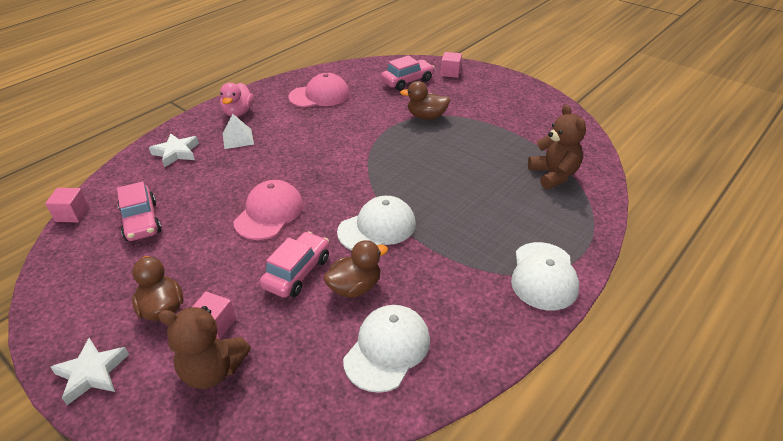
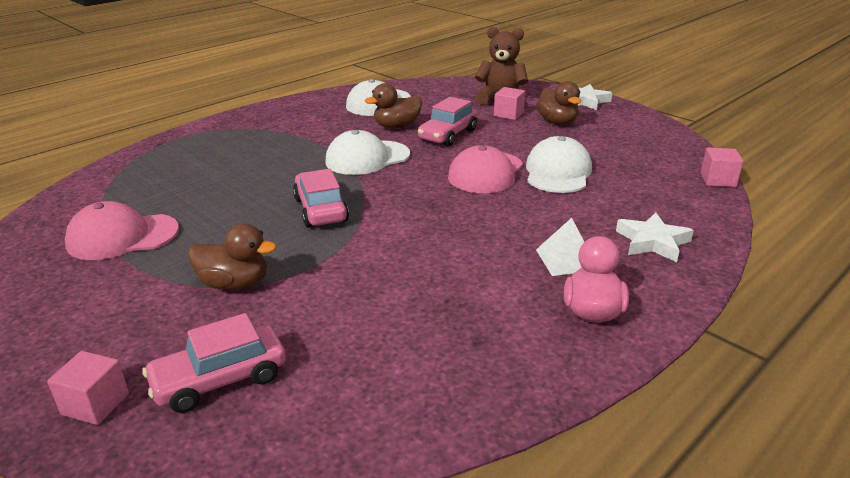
camera: 175 degrees left, 10 degrees down
(141, 221) = (628, 171): pink car -> pink car (321, 210)
(319, 95) = (432, 346): pink cap -> pink cap (122, 237)
(543, 276) = (232, 127): white cap -> white cap (558, 172)
(553, 175) = (127, 193): brown teddy bear -> none

